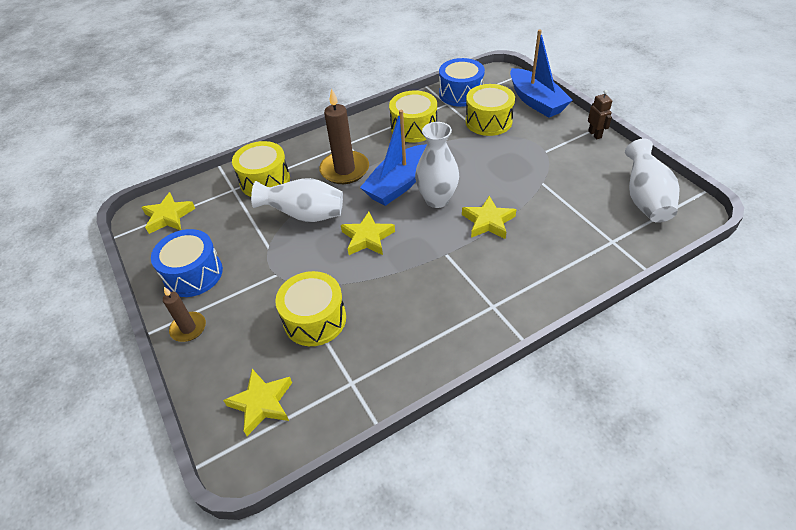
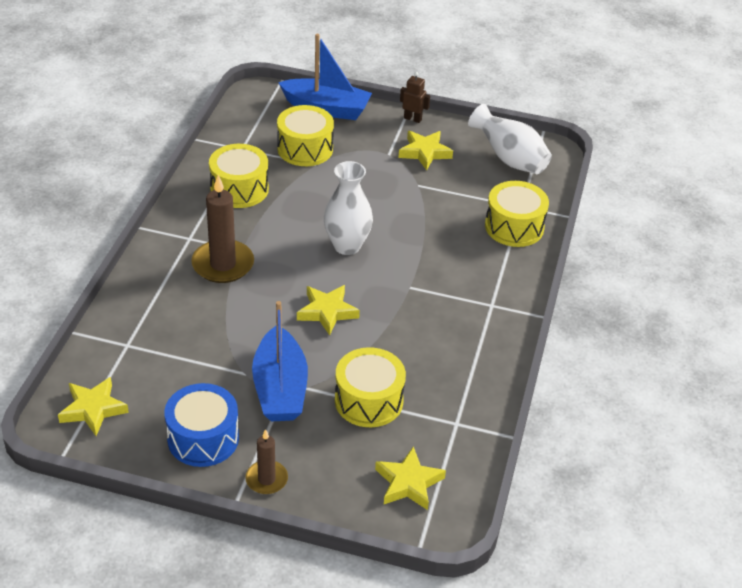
camera: 50 degrees left, 5 degrees down
(265, 181) = (151, 318): yellow drum -> yellow drum (514, 227)
(305, 215) = (241, 326): white vase -> none
(398, 184) = (294, 250): blue boat -> blue boat (280, 388)
(461, 94) = (243, 132): blue drum -> none
(488, 221) = (412, 241): yellow star -> yellow star (424, 152)

